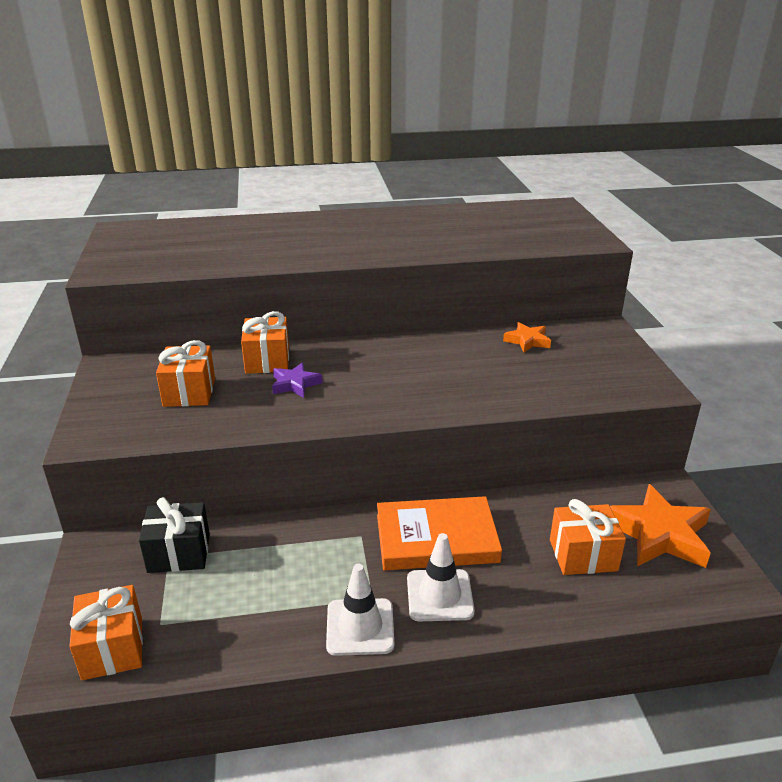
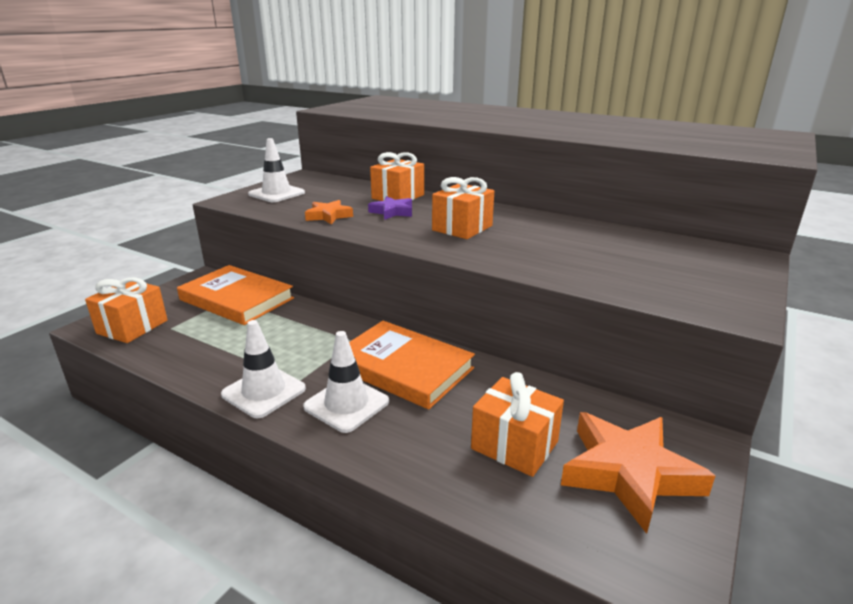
camera: 40 degrees right, 5 degrees down
(126, 407) = (276, 193): none -> white traffic cone
(179, 553) = (237, 299): black gift -> orange book
(189, 392) = (322, 197): orange gift -> orange gift (462, 228)
(527, 341) = (637, 241): orange star -> orange star (328, 216)

